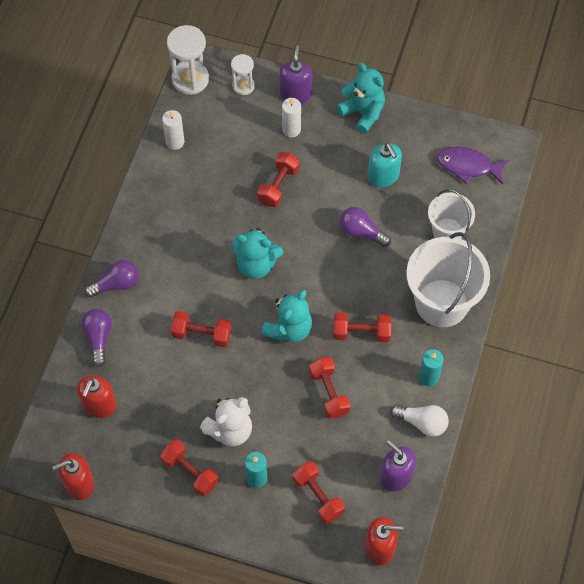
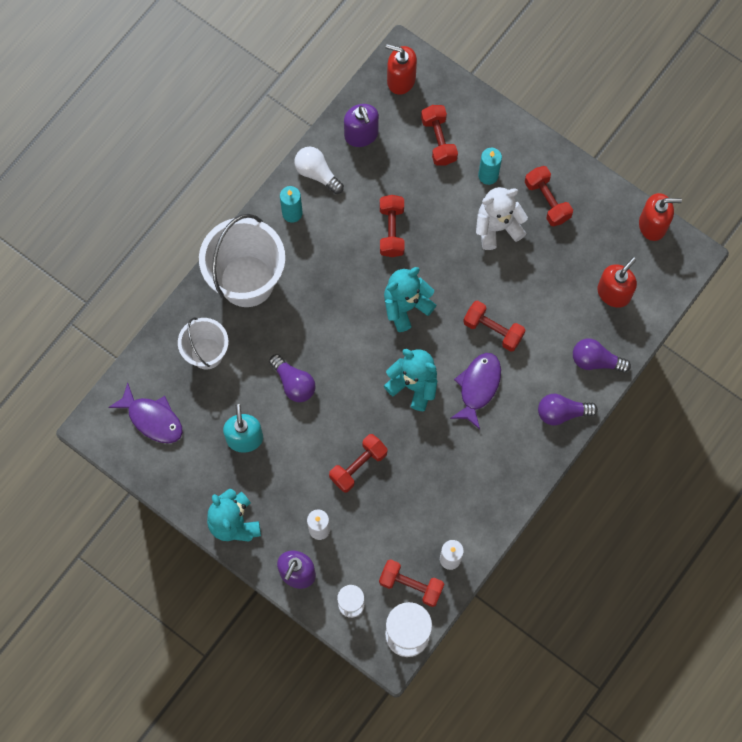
camera: 160 degrees left, 10 degrees up
(98, 338) = (596, 361): purple light bulb -> purple light bulb turned 90 degrees clockwise
(198, 281) = (478, 387): none -> purple fish
(361, 332) = (337, 278): red dumbbell -> red dumbbell (411, 585)

